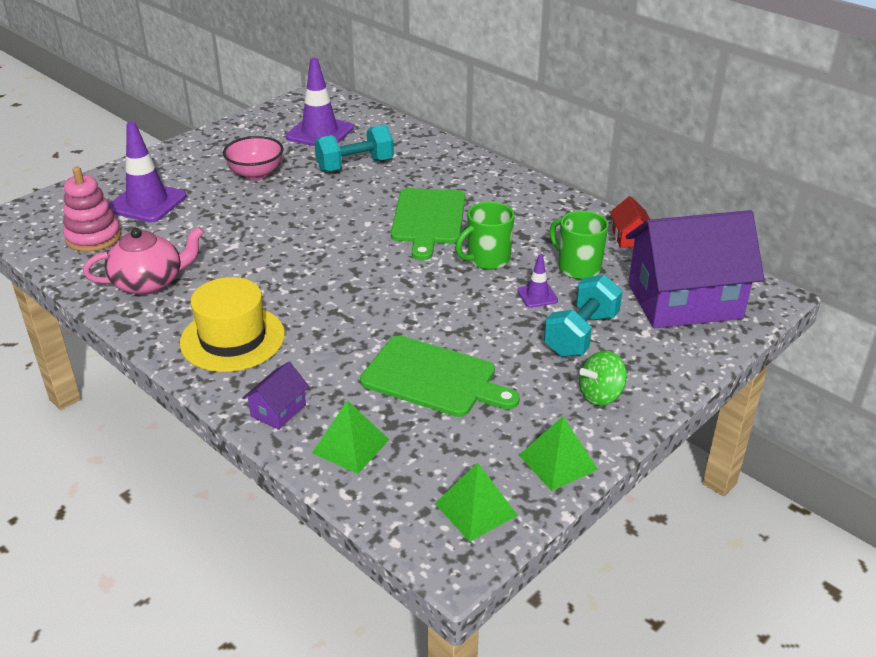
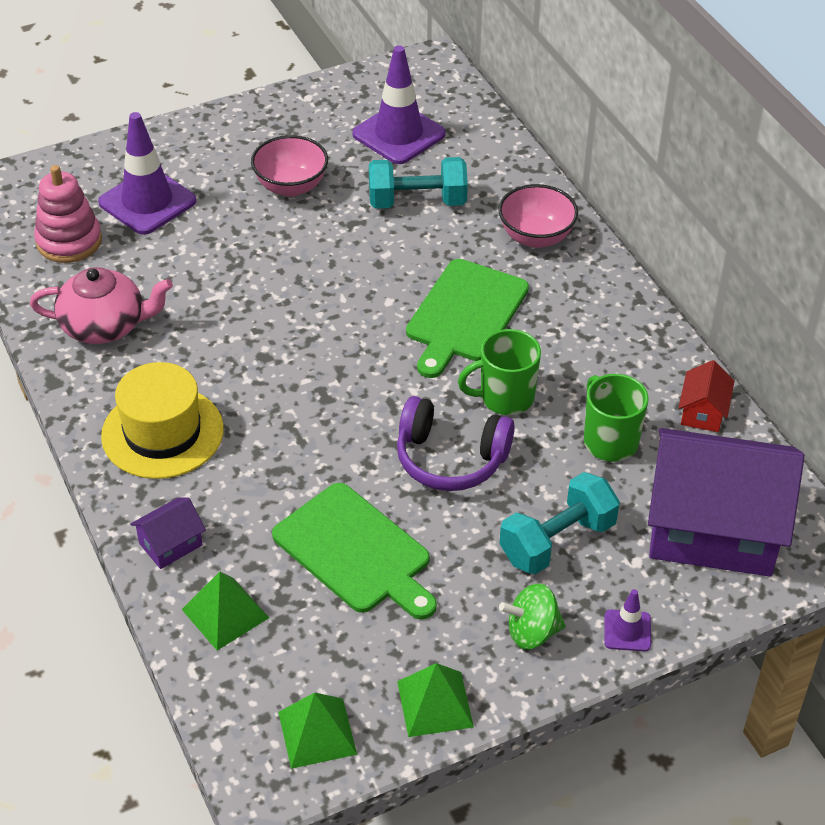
camera: 20 degrees right, 10 degrees up
(451, 168) = (536, 237): none -> pink bowl
(470, 303) = (450, 458): none -> purple headphones
(537, 296) = (536, 469): purple traffic cone -> purple traffic cone (627, 631)

